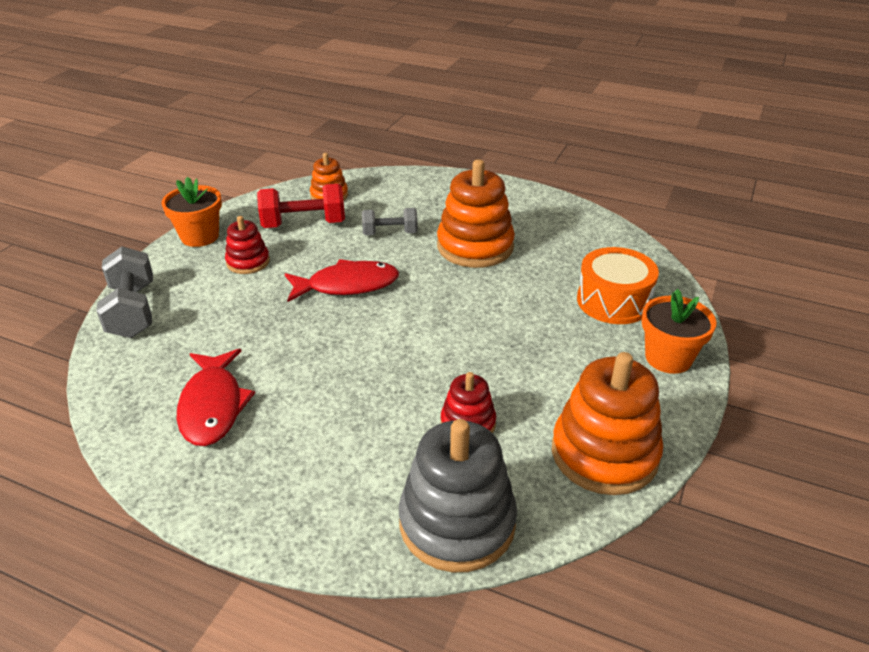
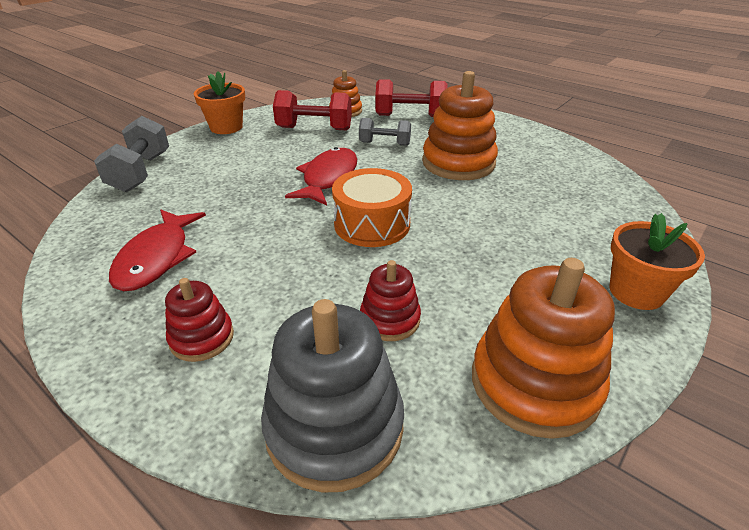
camera: 15 degrees right, 0 degrees up
(248, 262) = (254, 150): red stacking toy -> red stacking toy (202, 338)
(347, 285) = (328, 178): red fish -> red fish turned 75 degrees counterclockwise
(403, 193) = (410, 116): none -> red dumbbell
(613, 301) = (585, 227): orange drum -> orange drum (372, 224)

